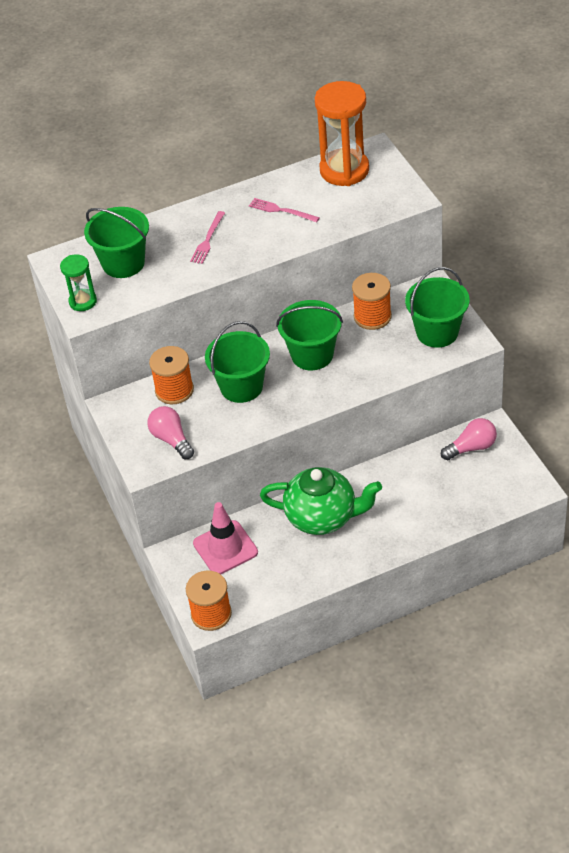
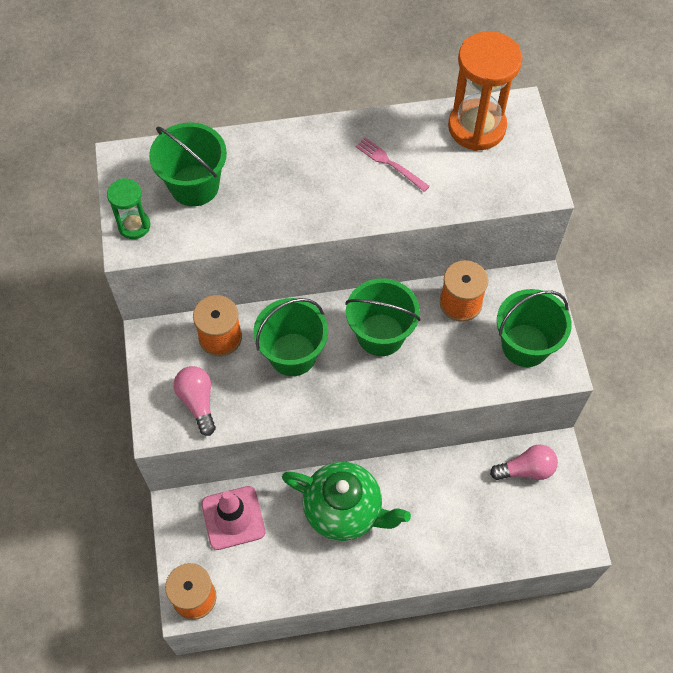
camera: 10 degrees right, 15 degrees up
(208, 239) = (296, 180): pink fork -> none

